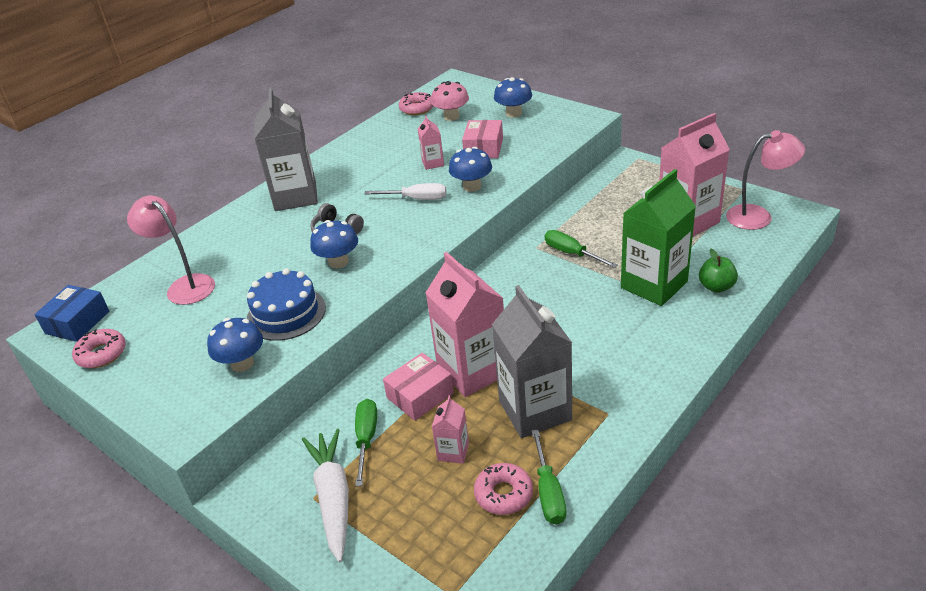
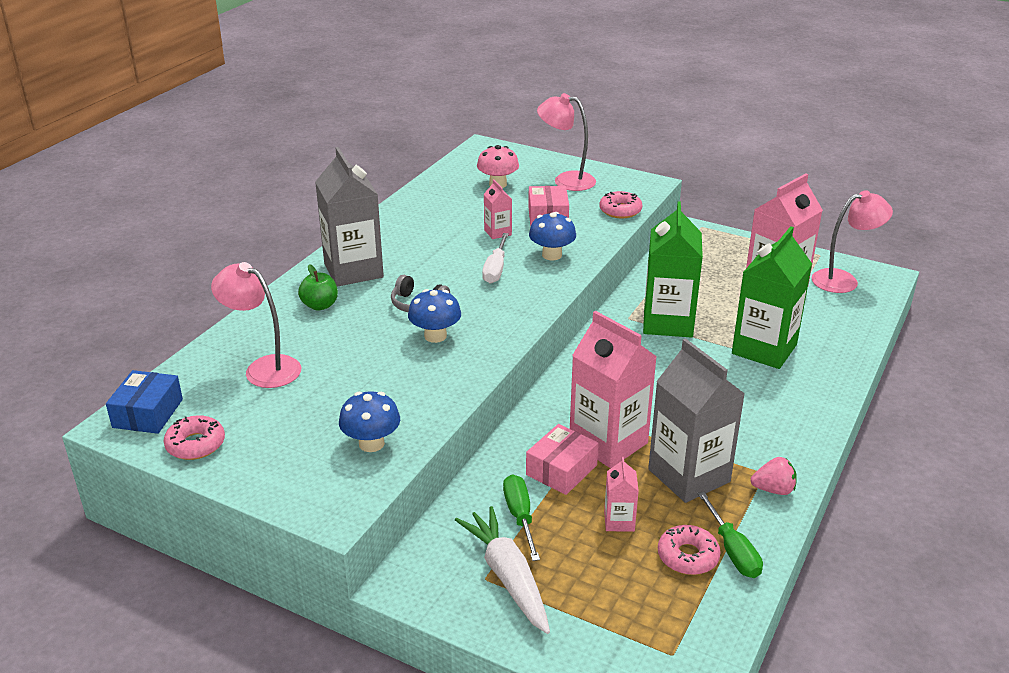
camera: 15 degrees left, 5 degrees down
(286, 313) = (399, 390): blue cake -> none
(417, 108) = (454, 176): pink donut -> pink donut (620, 210)
(417, 199) = (495, 269): white screwdriver -> white screwdriver turned 105 degrees clockwise
(513, 113) = (566, 180): blue mushroom -> pink lamp
(571, 253) = (668, 322): green screwdriver -> green carton
(611, 432) = (773, 490): none -> pink strawberry
(716, 287) = (826, 348): green apple -> green apple (320, 305)

